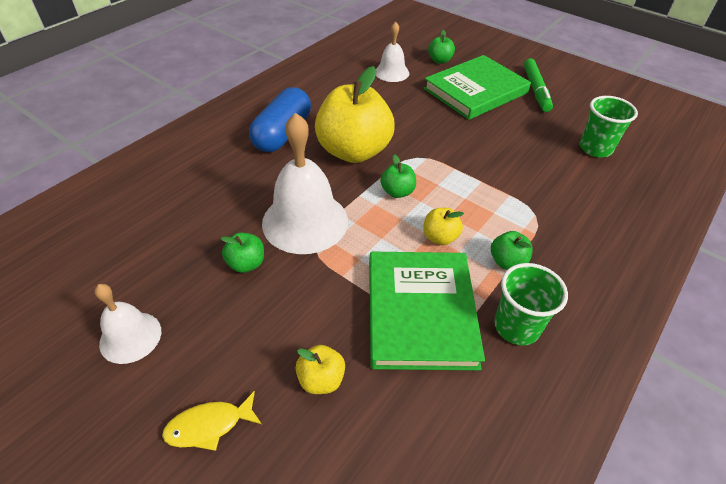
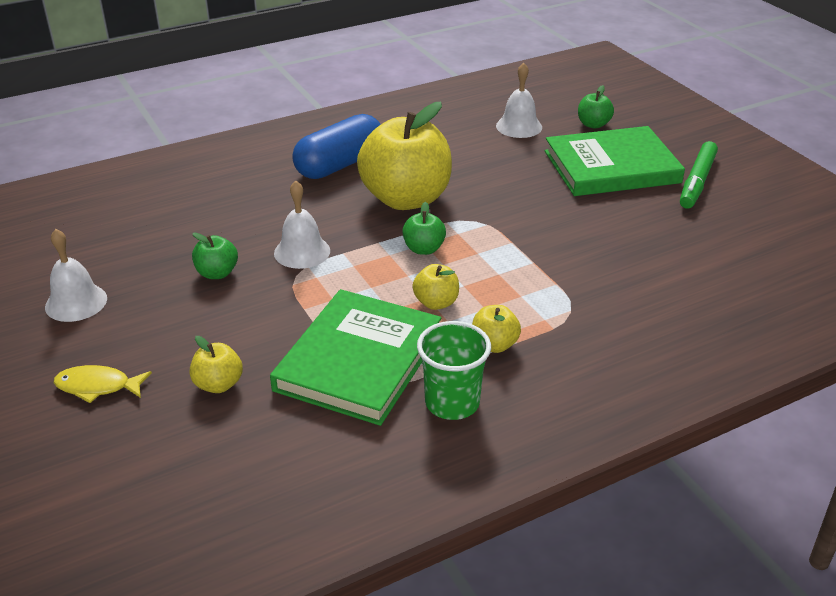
camera: 25 degrees right, 10 degrees down
(305, 221) = (302, 252): white bell -> white bell, size x0.56
(507, 262) = (494, 345): green apple -> yellow apple
(595, 148) = (718, 263): green cup -> none

